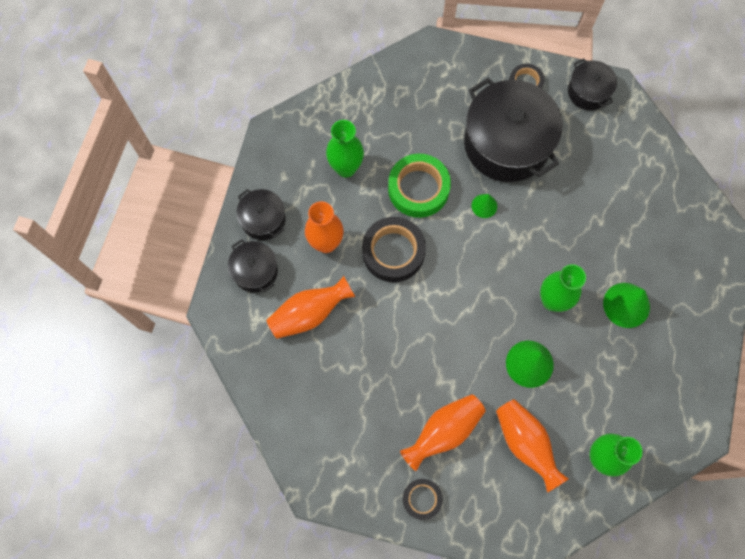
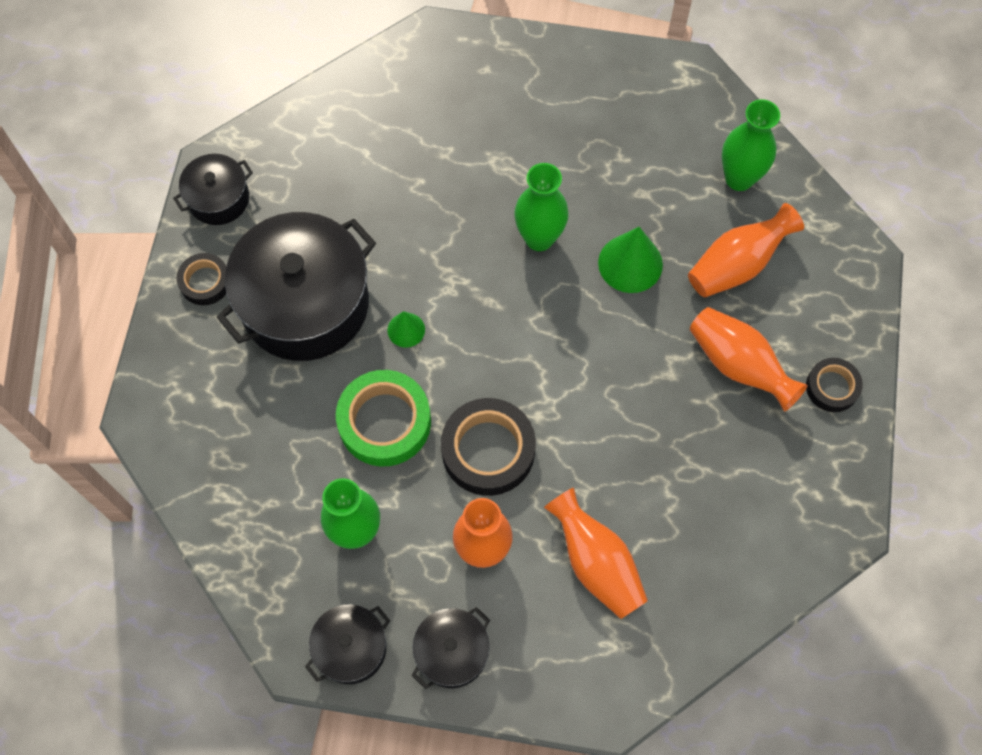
camera: 95 degrees left, 5 degrees down
(255, 271) = (538, 654): black pot -> black pot (351, 648)
(626, 305) = (535, 150): green cone -> none

